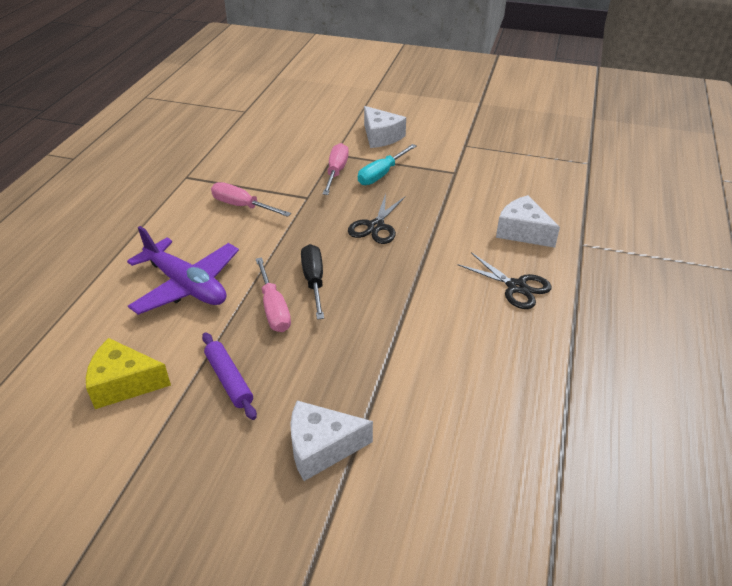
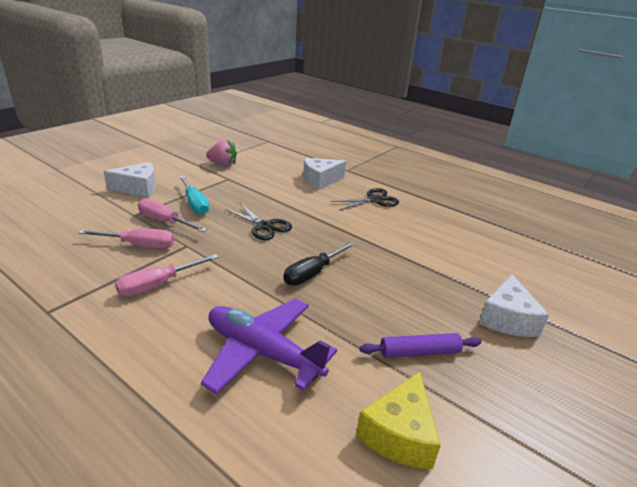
camera: 70 degrees left, 10 degrees down
(186, 285) = (263, 353): purple plane -> purple plane turned 120 degrees counterclockwise
(274, 309) = (336, 303): pink screwdriver -> pink screwdriver (139, 245)
(314, 281) = (313, 273): black screwdriver -> black screwdriver turned 60 degrees counterclockwise
(484, 157) = (223, 164): none -> pink strawberry

